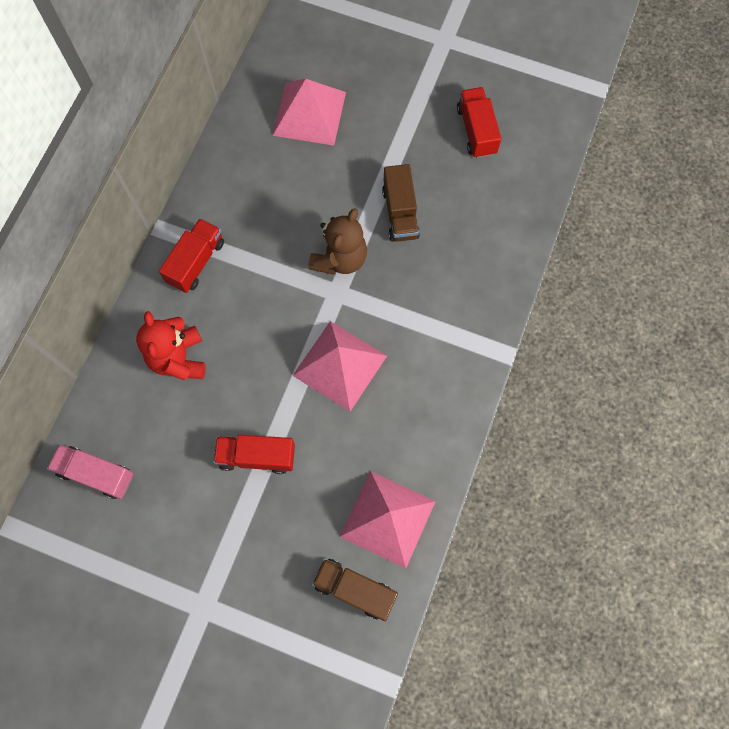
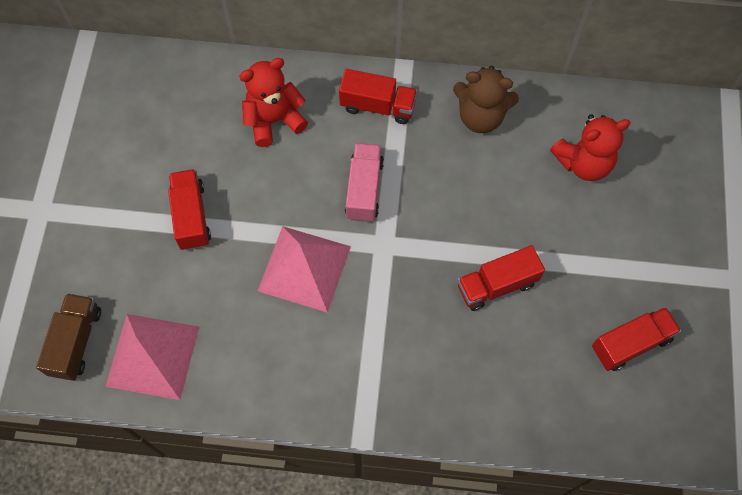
camera: 75 degrees right, 5 degrees down
(96, 474) = (147, 86): pink truck -> pink truck (364, 189)
(309, 113) = (583, 163): pink pyramid -> red teddy bear
(340, 259) = (423, 238): brown teddy bear -> brown teddy bear (480, 116)
(400, 213) = (496, 285): brown truck -> red truck

